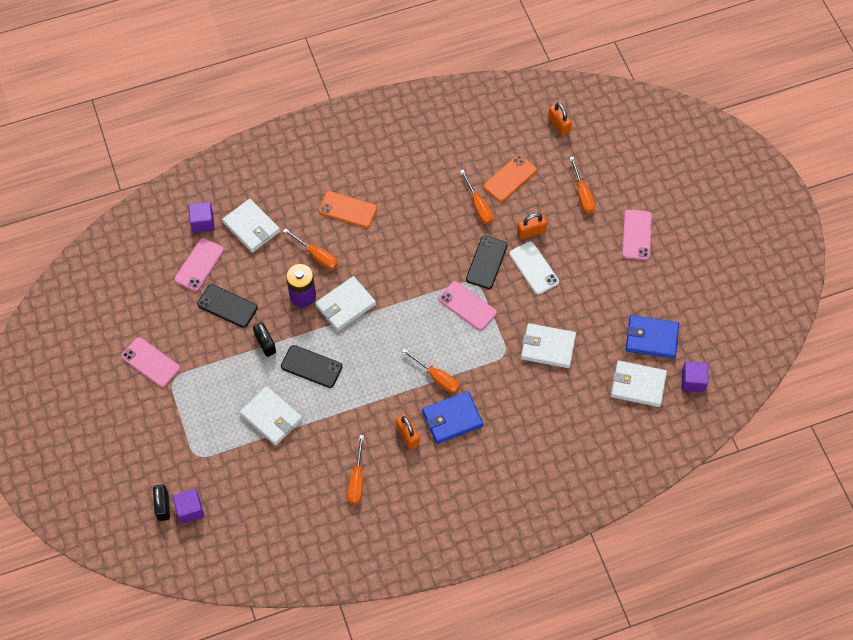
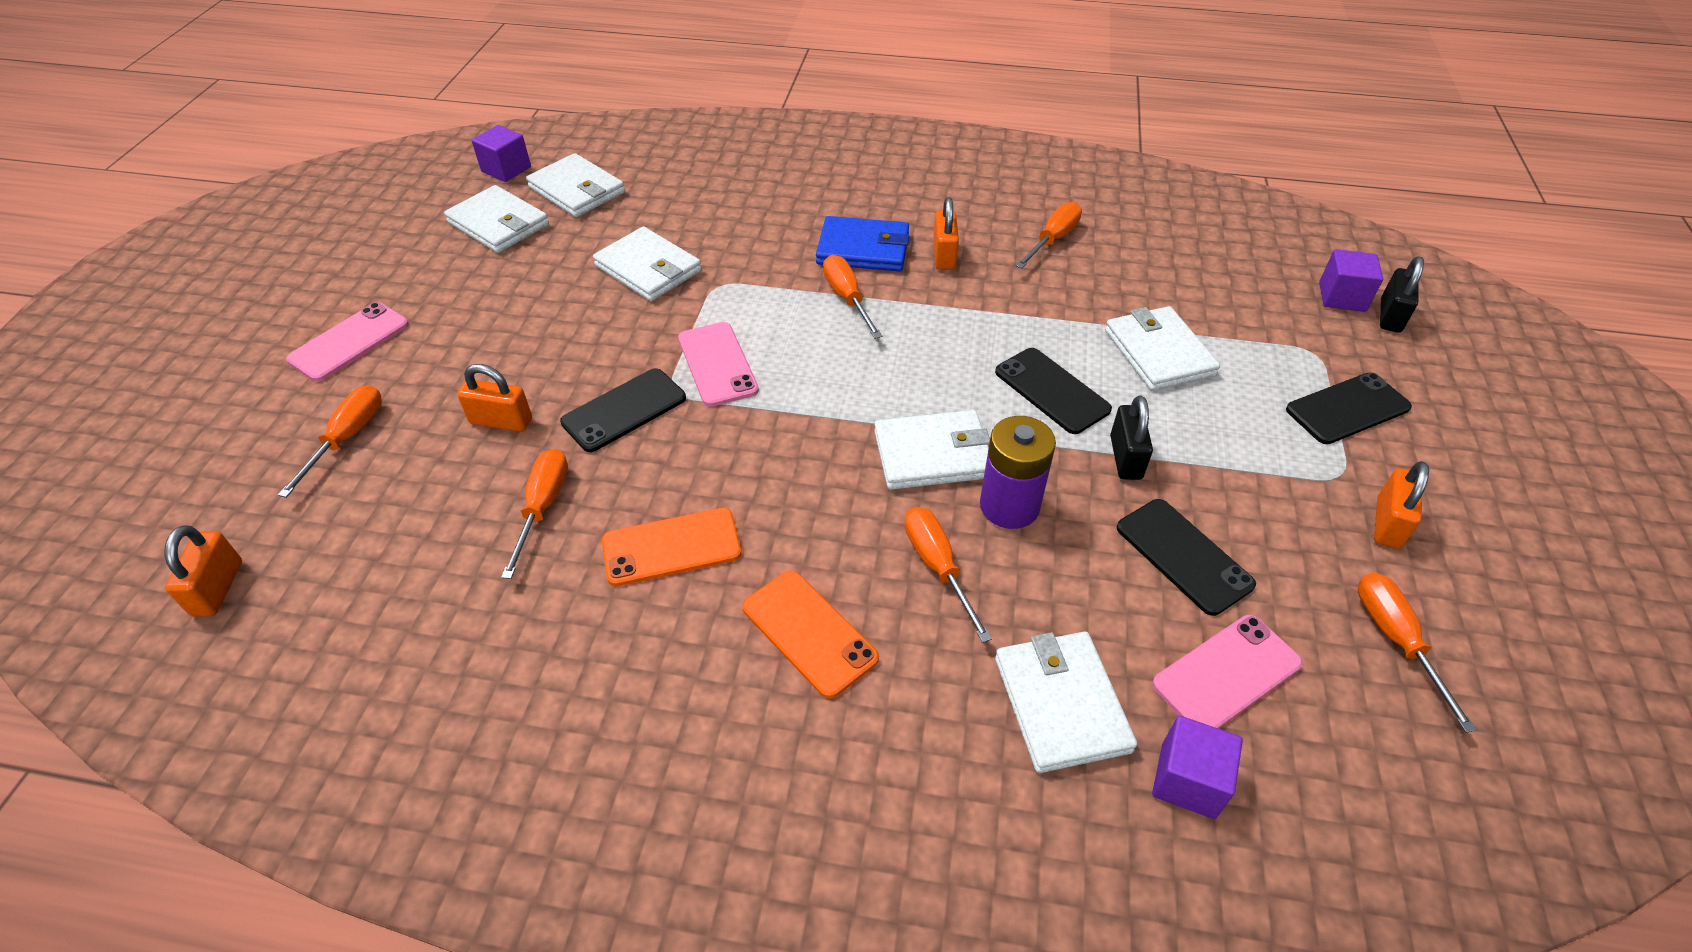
camera: 150 degrees left, 15 degrees down
(142, 307) = (1395, 640): none -> orange screwdriver
(150, 362) = (1387, 523): pink phone -> orange padlock
(175, 423) = (1347, 408): none -> black phone
(510, 178) = (432, 530): orange phone -> orange phone (671, 547)
(534, 268) = (557, 368): white phone -> none
(651, 338) = (498, 224): blue wallet -> white wallet

